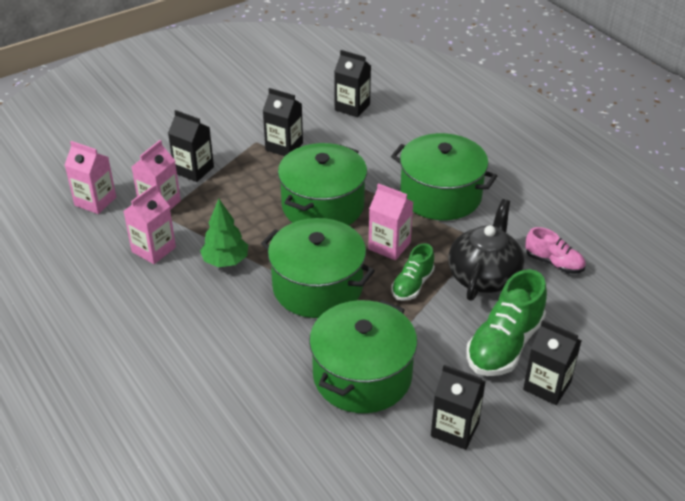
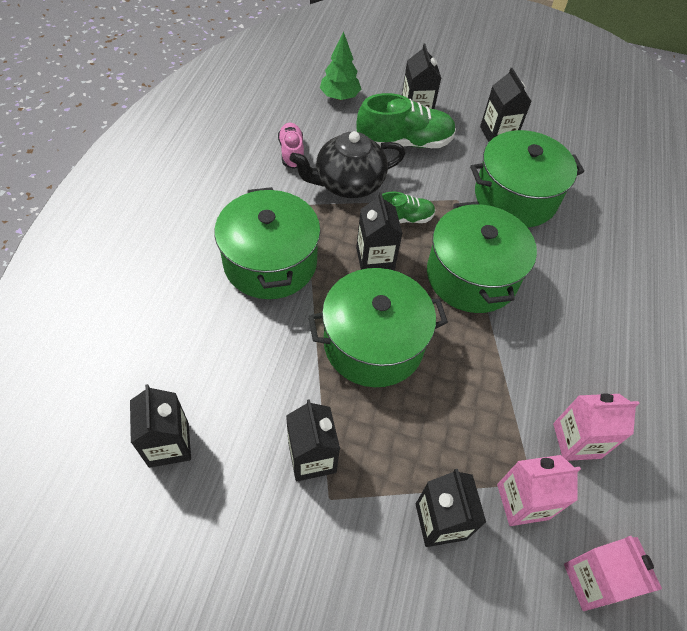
camera: 135 degrees left, 15 degrees up
(225, 261) = (521, 365): green tree -> green tree (339, 97)
(389, 246) = (375, 259): pink carton -> black carton

